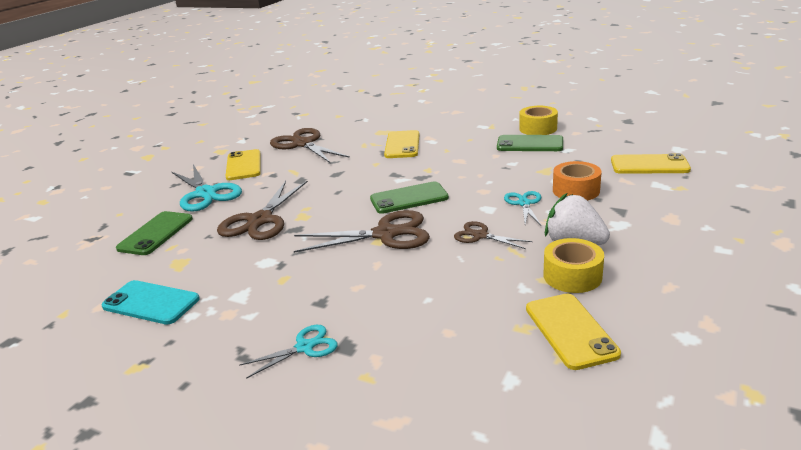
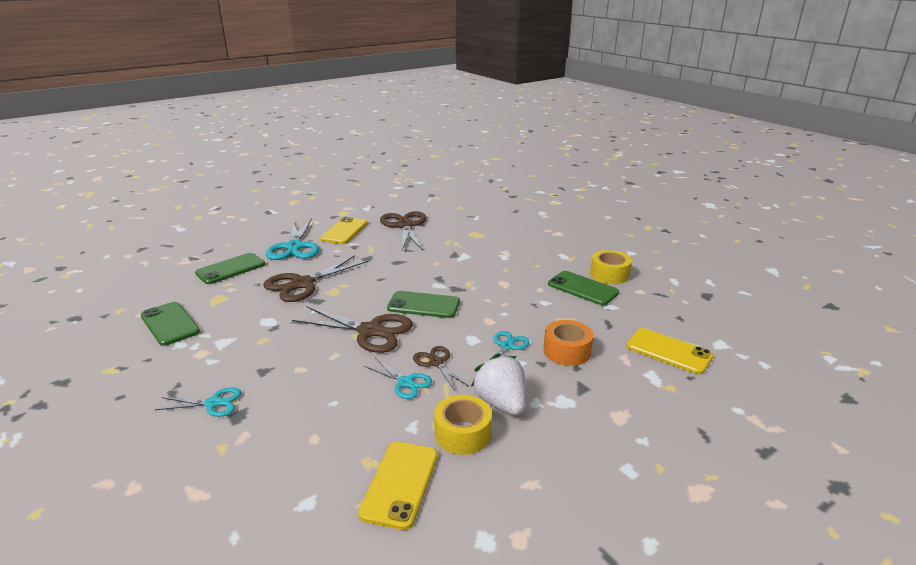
camera: 25 degrees right, 0 degrees up
(151, 303) = (170, 324): turquoise phone -> green phone
(402, 145) = (476, 252): yellow phone -> none
(473, 259) = (405, 382): none -> turquoise scissors

